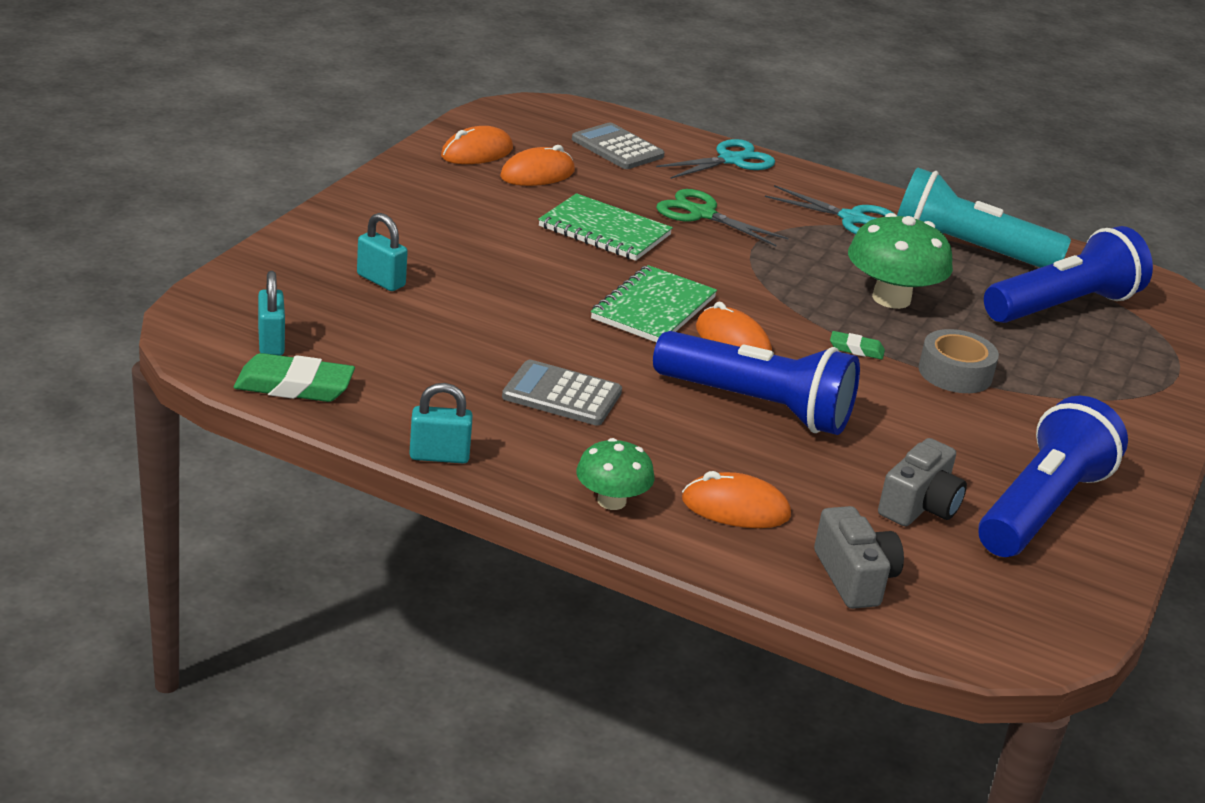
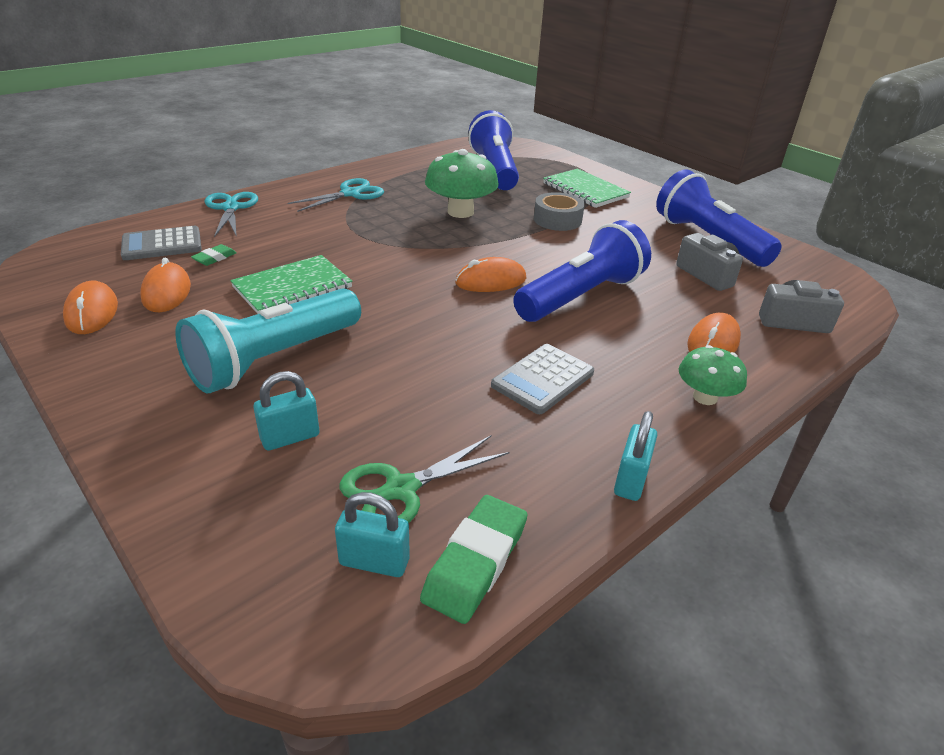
camera: 65 degrees left, 5 degrees up
(653, 308) = (427, 299): green notebook -> green notebook (585, 190)
(702, 214) = (300, 241): green scissors -> green scissors (401, 489)
(856, 349) = (518, 241): green eraser -> green eraser (214, 258)
(967, 250) = (416, 174): turquoise flashlight -> turquoise flashlight (274, 359)

